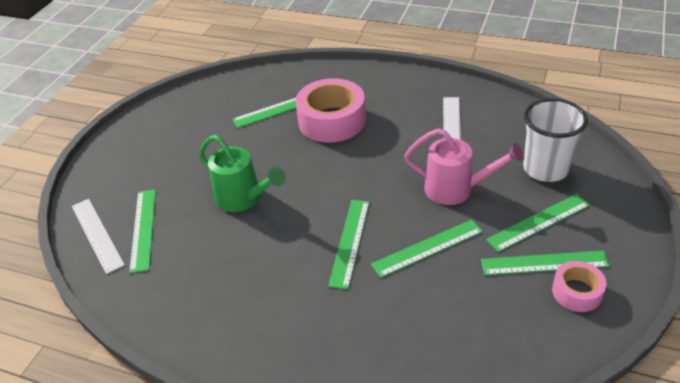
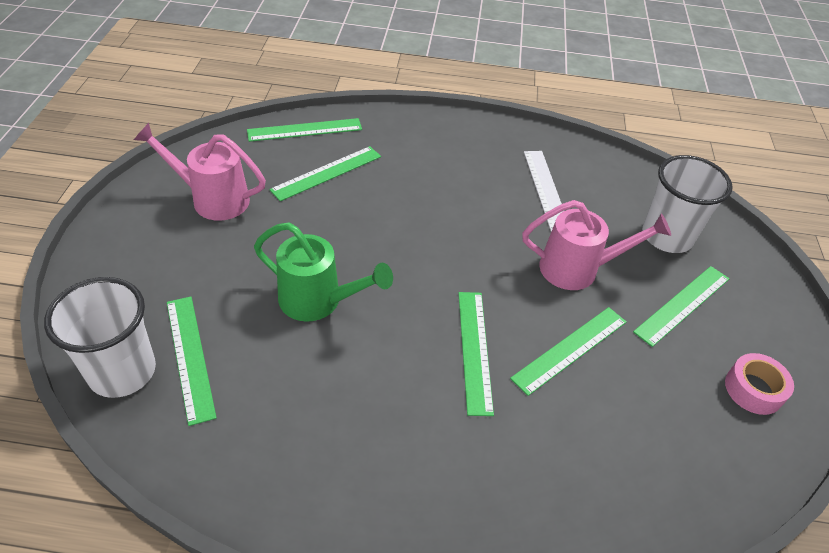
camera: 20 degrees left, 5 degrees up
(97, 234) = (122, 371): white ruler -> white cup
(190, 124) = (212, 199): none -> pink watering can
(332, 120) = (399, 186): pink tape -> none
(544, 263) = (706, 356): green ruler -> green ruler (305, 130)

